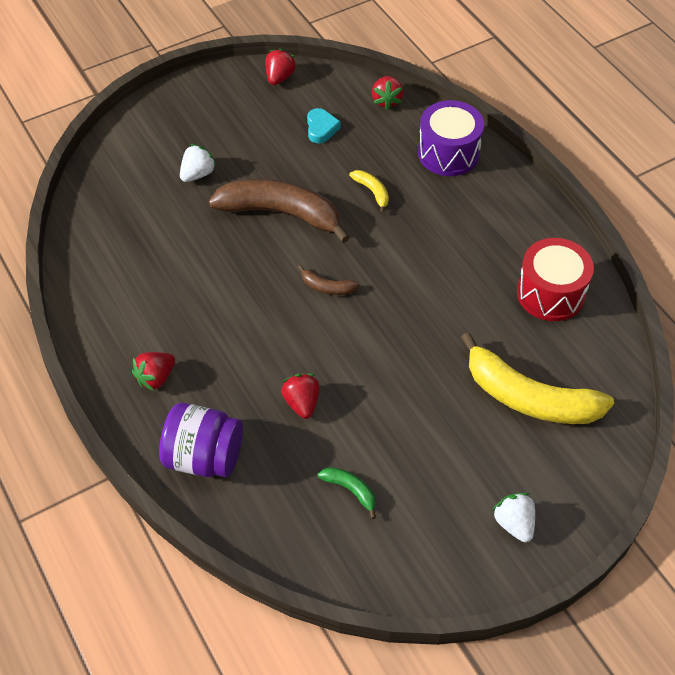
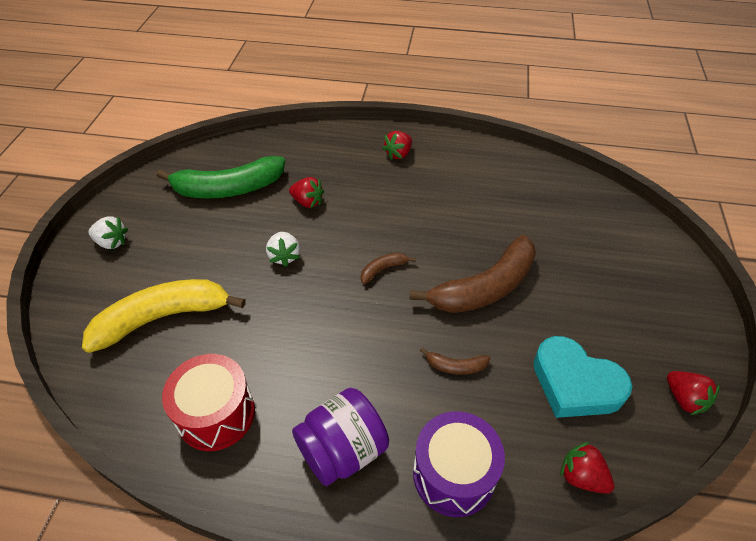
camera: 130 degrees right, 5 degrees down
(156, 378) = (398, 154): red strawberry -> red strawberry turned 135 degrees counterclockwise
(197, 174) = (575, 262): white strawberry -> white strawberry (284, 256)
(204, 457) = (323, 147): purple jar -> purple jar (342, 450)
(321, 128) = (575, 383): turquoise heart -> turquoise heart, size x1.92
(350, 490) = (228, 189): green banana -> green banana, size x2.33
(372, 192) = (455, 366): yellow banana -> brown banana

